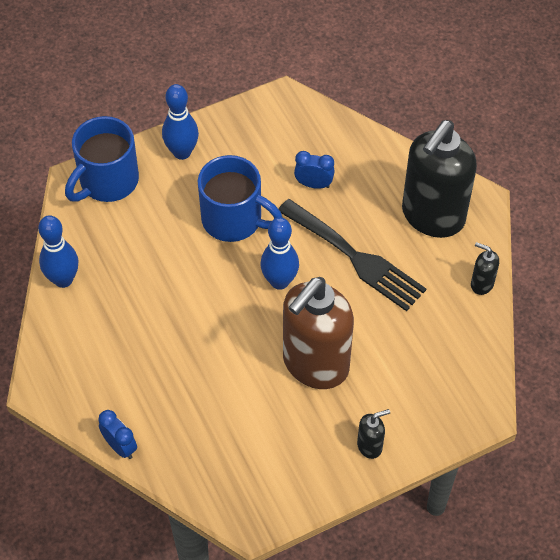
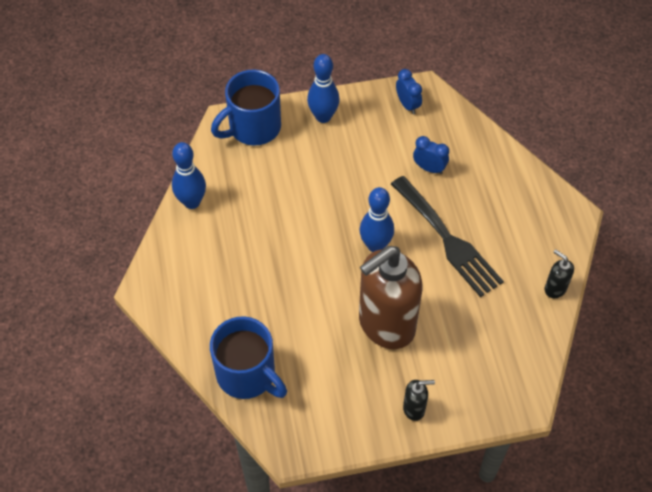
camera: 15 degrees right, 0 degrees up
(120, 446) = (197, 356): blue clock -> blue clock (407, 105)
(234, 220) = (351, 183): blue mug -> blue mug (247, 375)
(432, 216) = (527, 219): black soap dispenser -> none

